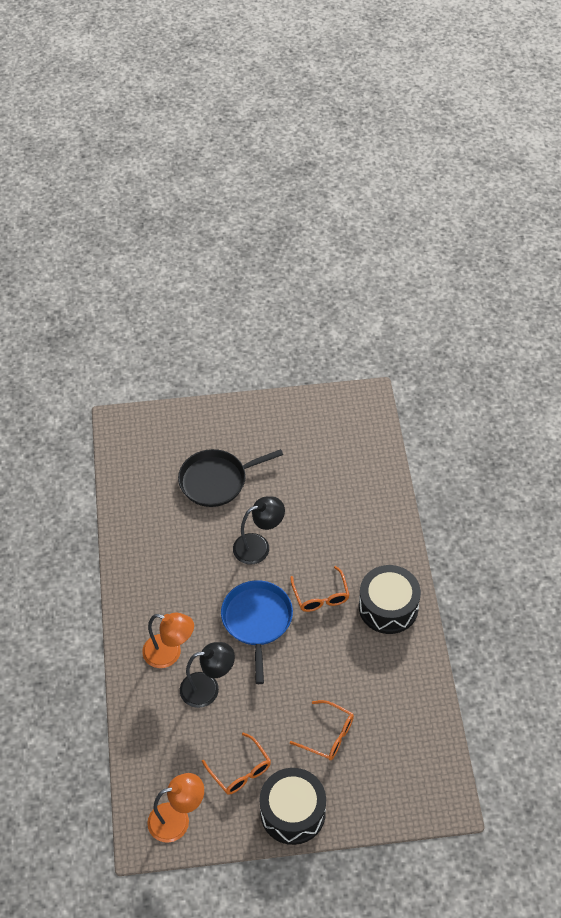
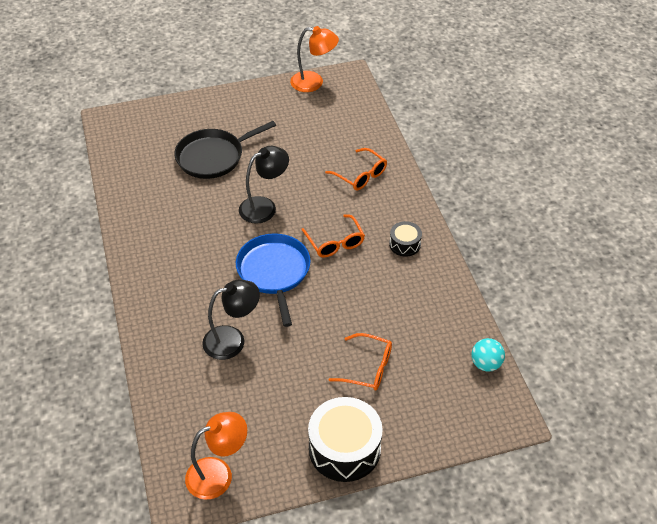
camera: 10 degrees left, 5 degrees down
(169, 654) = (187, 313): orange lamp -> orange lamp (314, 83)
(240, 770) = (280, 414): orange glasses -> orange glasses (360, 175)
(388, 607) = (405, 244): black drum -> black drum, size x0.52
(439, 747) = (486, 364): none -> turquoise ball

